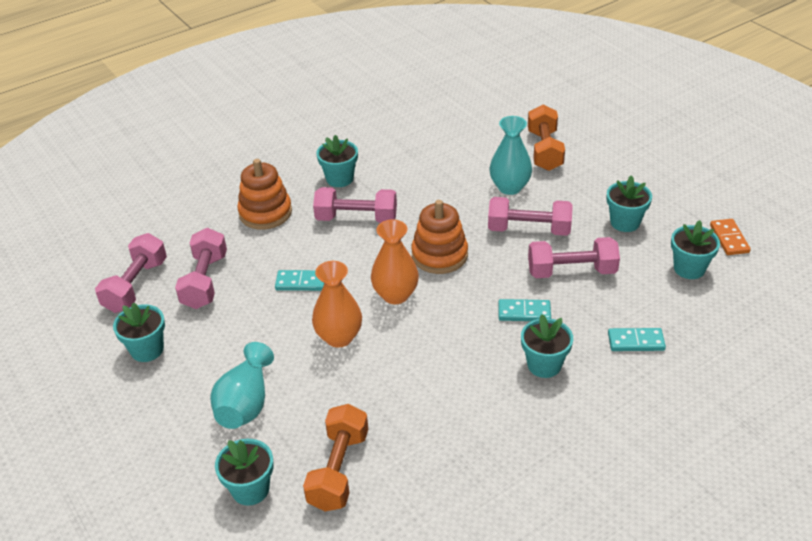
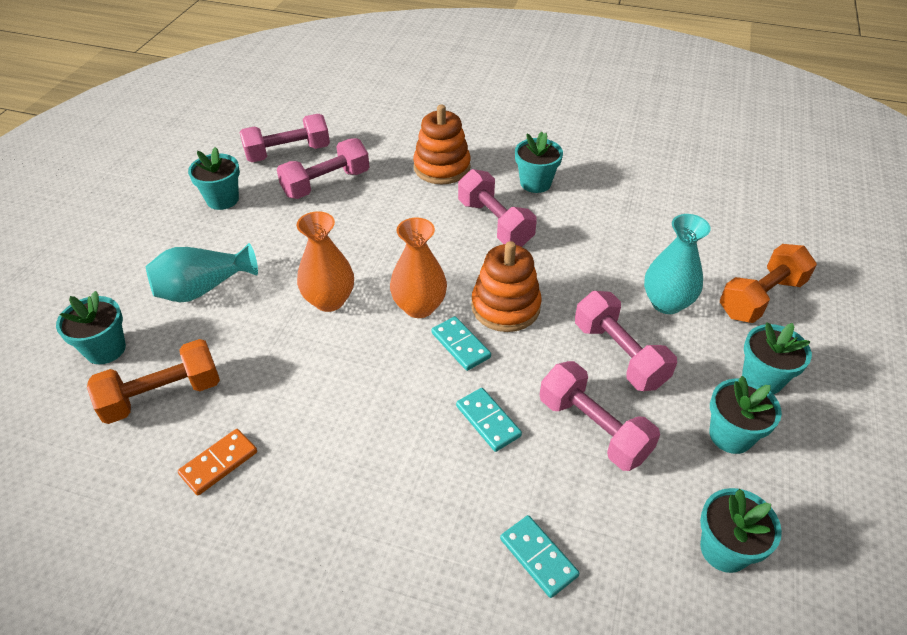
camera: 50 degrees right, 5 degrees up
(301, 282) = (377, 237): turquoise domino -> turquoise domino (460, 345)
(544, 365) = (423, 483): turquoise flower pot -> turquoise flower pot (762, 379)
(729, 239) = (833, 568): orange domino -> orange domino (219, 463)

